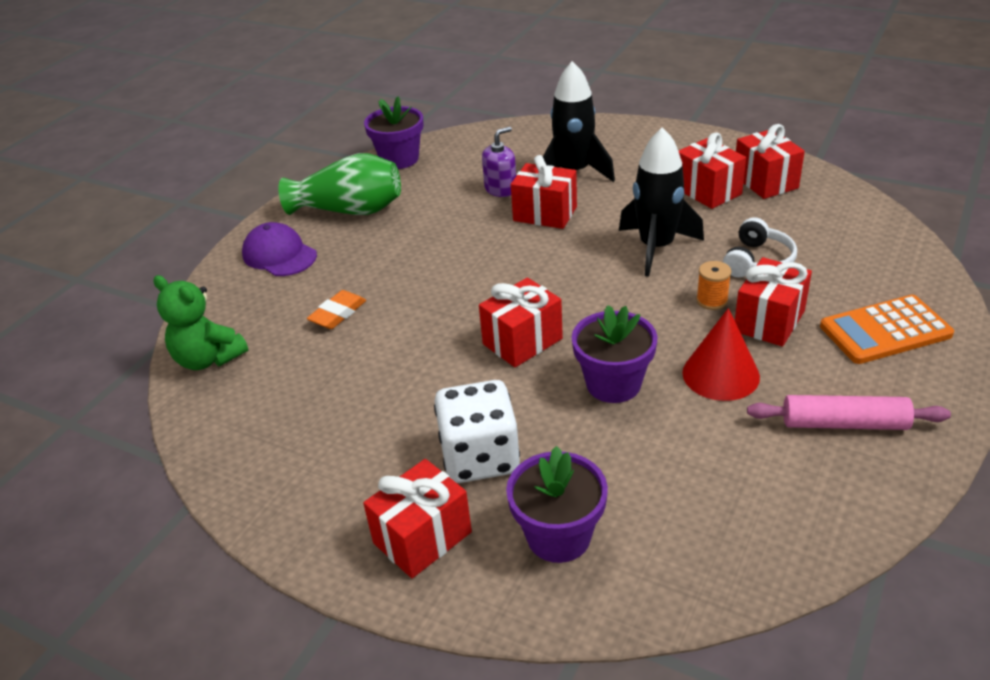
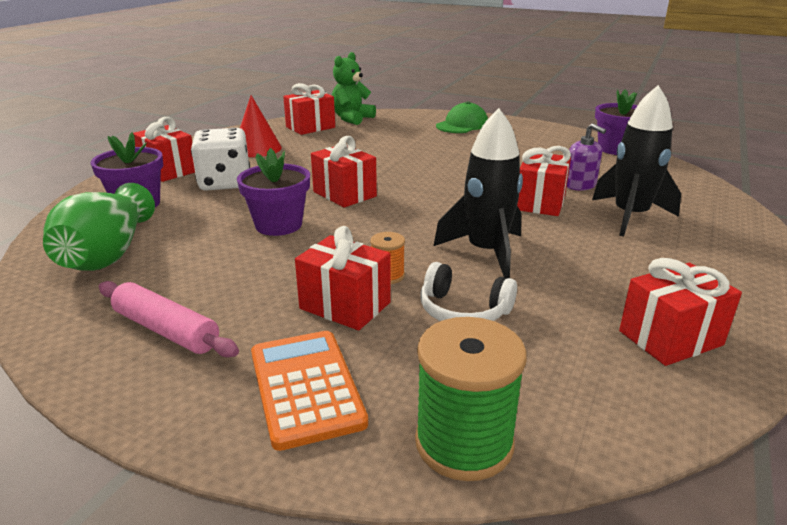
camera: 85 degrees right, 10 degrees down
(279, 255) = (462, 125): purple cap -> green cap
(338, 314) = (391, 142): orange eraser -> none
(349, 210) = (526, 138): green vase -> green vase (108, 253)
(708, 191) = (623, 291): red gift -> red gift (310, 127)
(720, 374) = (270, 271): red cone -> red cone (257, 148)
(844, 423) = (166, 330): pink rolling pin -> pink rolling pin turned 60 degrees counterclockwise
(907, 263) = (464, 443): none -> green spool

